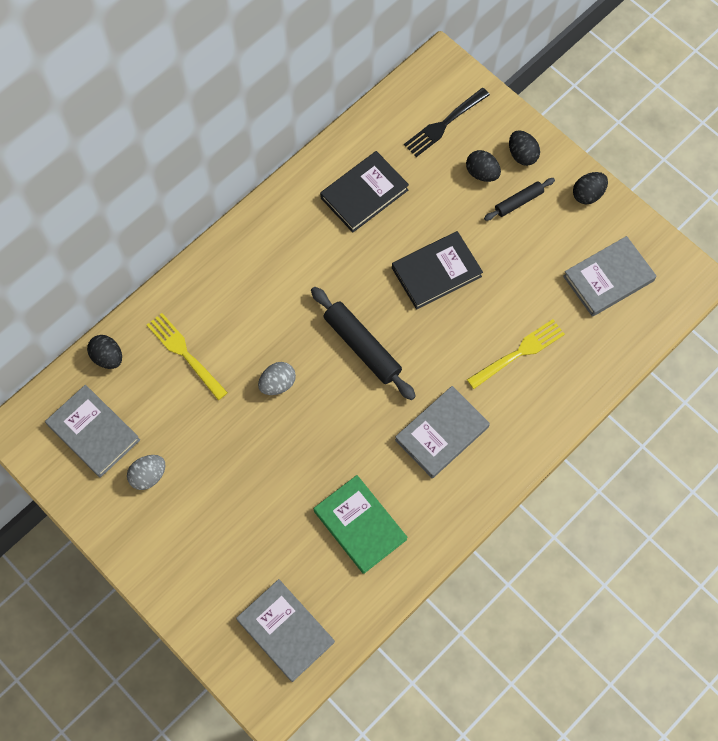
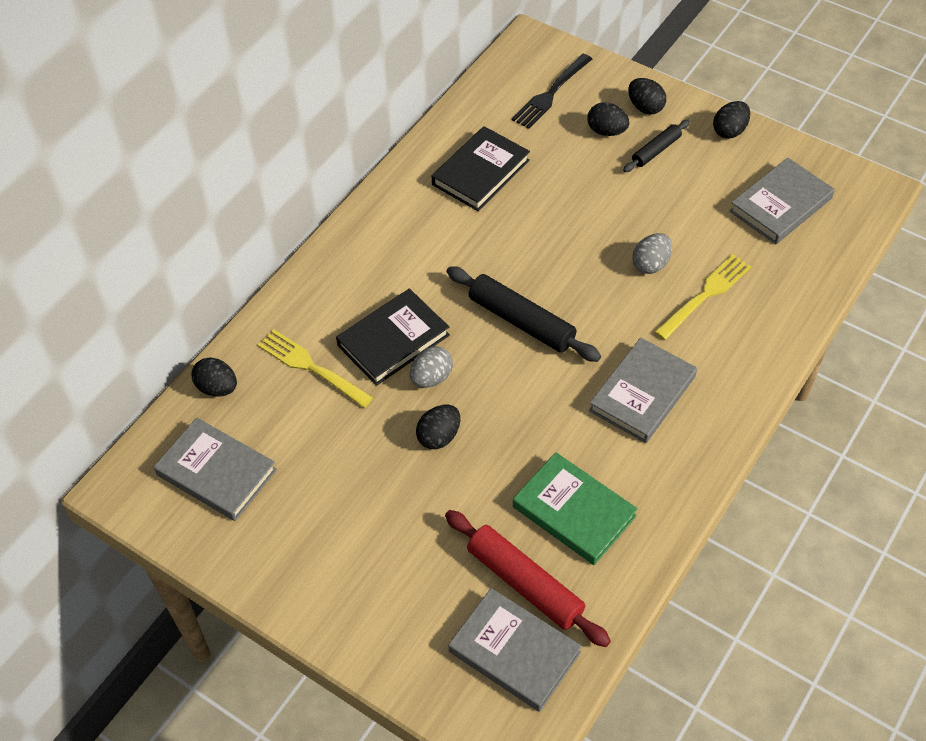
camera: 10 degrees left, 15 degrees down
(148, 475) = (296, 507): grey egg -> grey egg (651, 264)
(271, 438) = (439, 436): none -> black egg
(307, 577) = (525, 583): none -> red rolling pin
(436, 272) = (585, 233): black book -> black book (393, 340)

